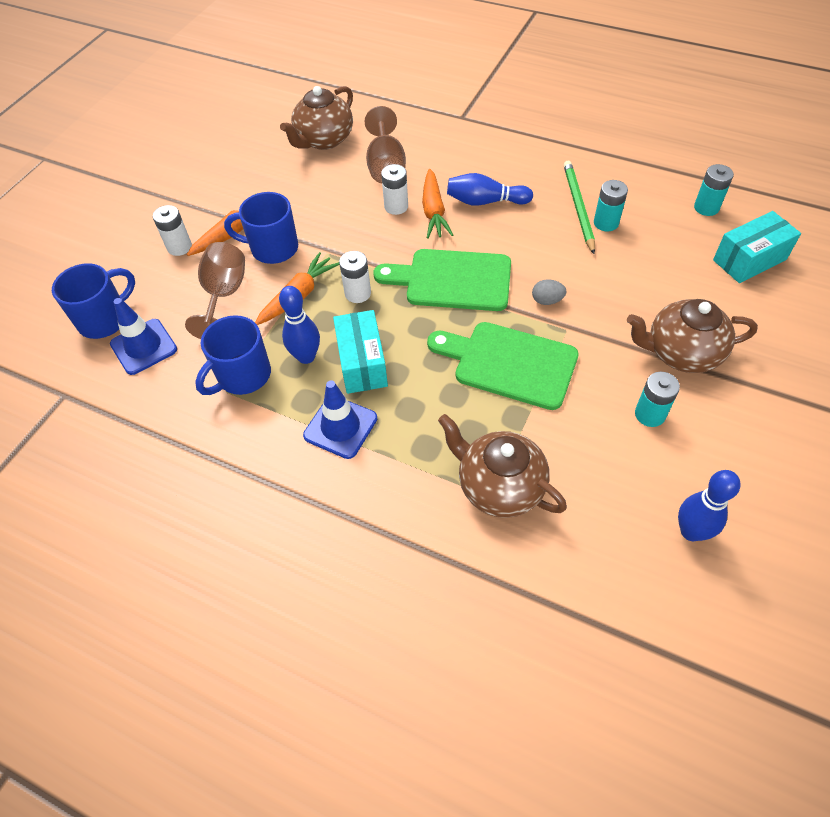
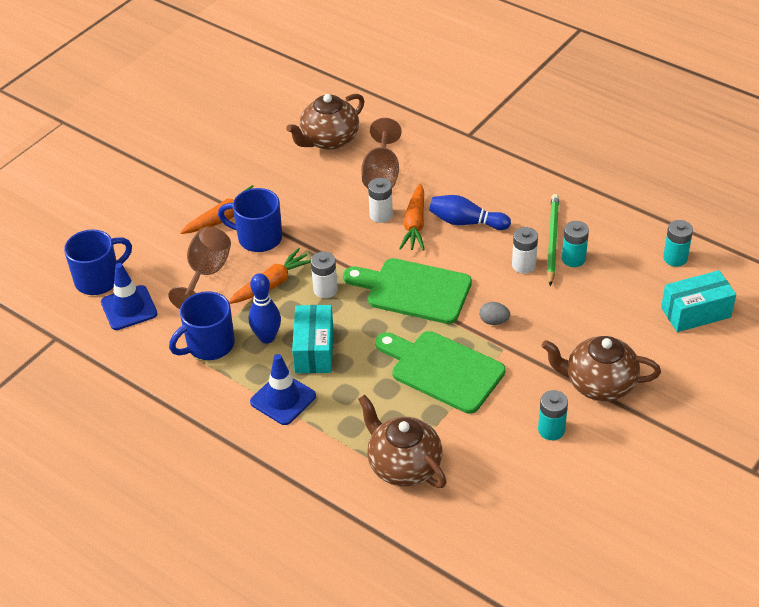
camera: 10 degrees right, 10 degrees down
(179, 247) = (174, 224): white battery -> white battery (523, 265)
(691, 531) = (551, 524): blue bowling pin -> none

